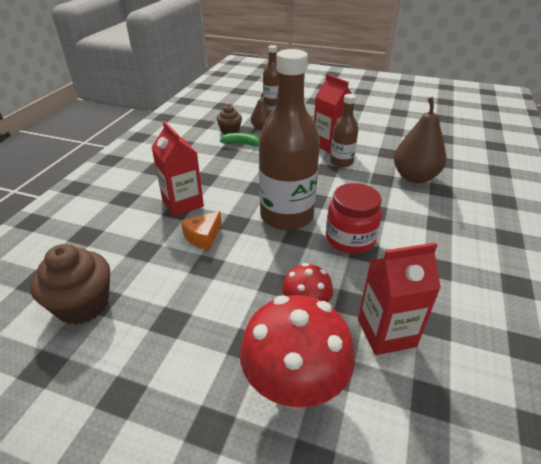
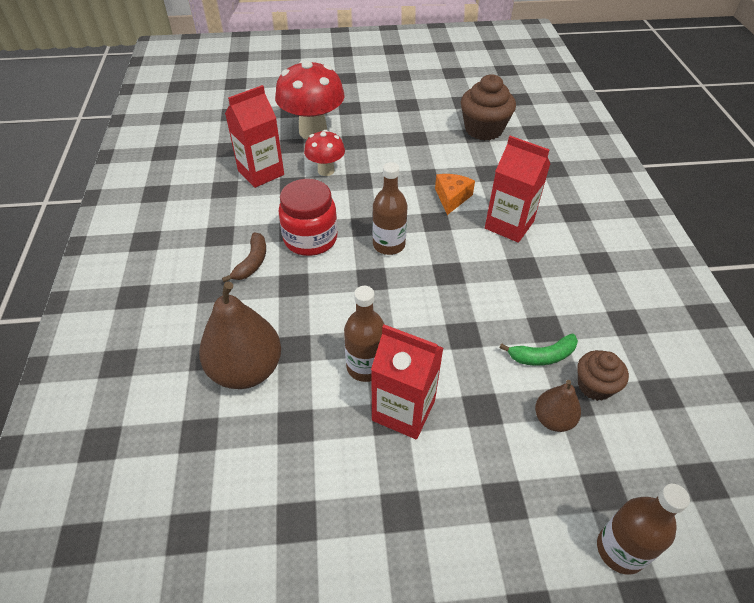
camera: 155 degrees right, 10 degrees up
(286, 216) = (389, 245): brown bottle -> brown bottle, size x0.52
(406, 235) = (252, 262): none -> brown banana

